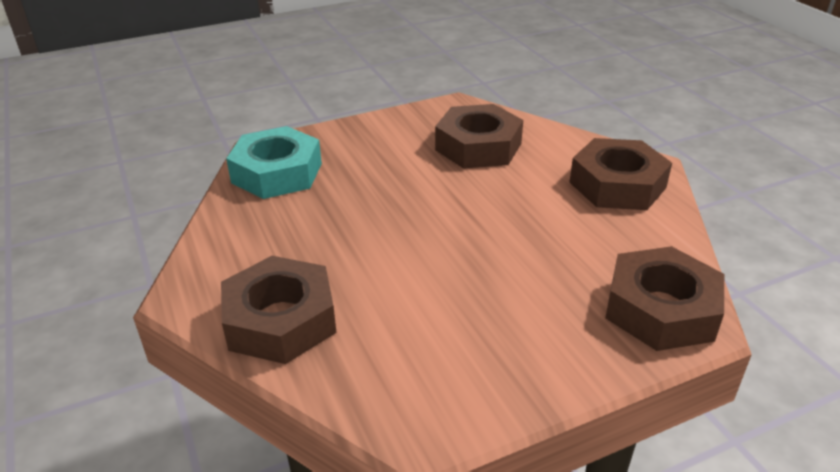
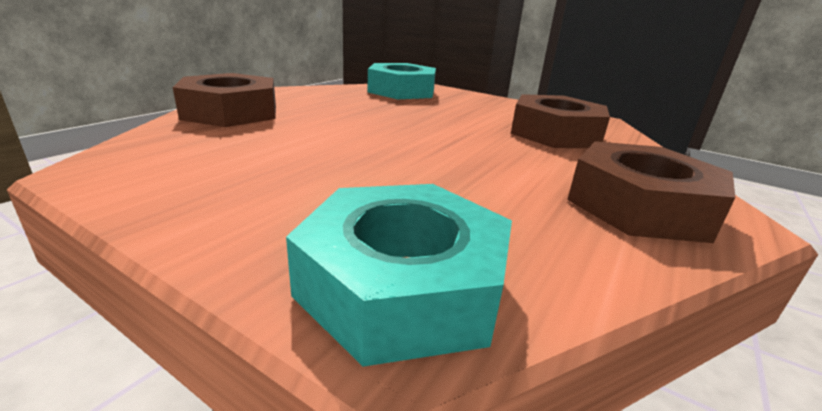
camera: 55 degrees right, 10 degrees down
(661, 309) = (402, 284): brown nut -> turquoise nut

